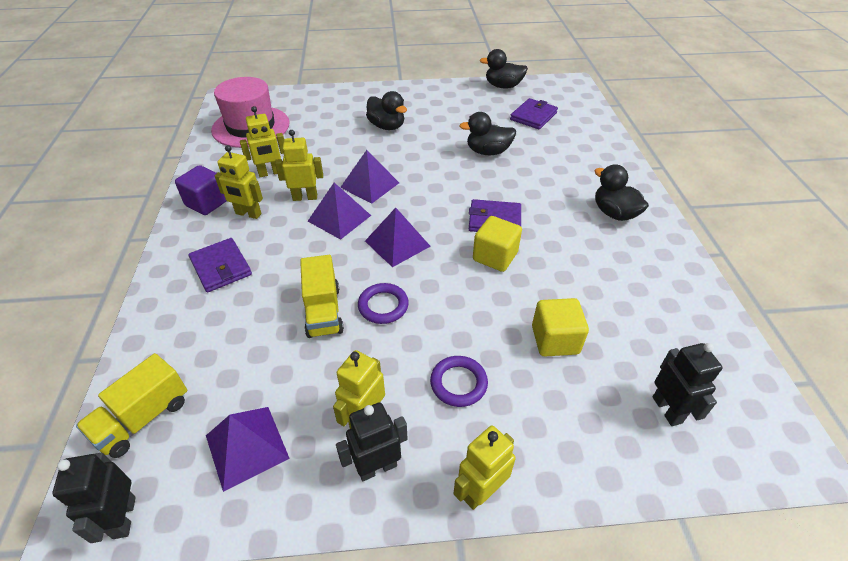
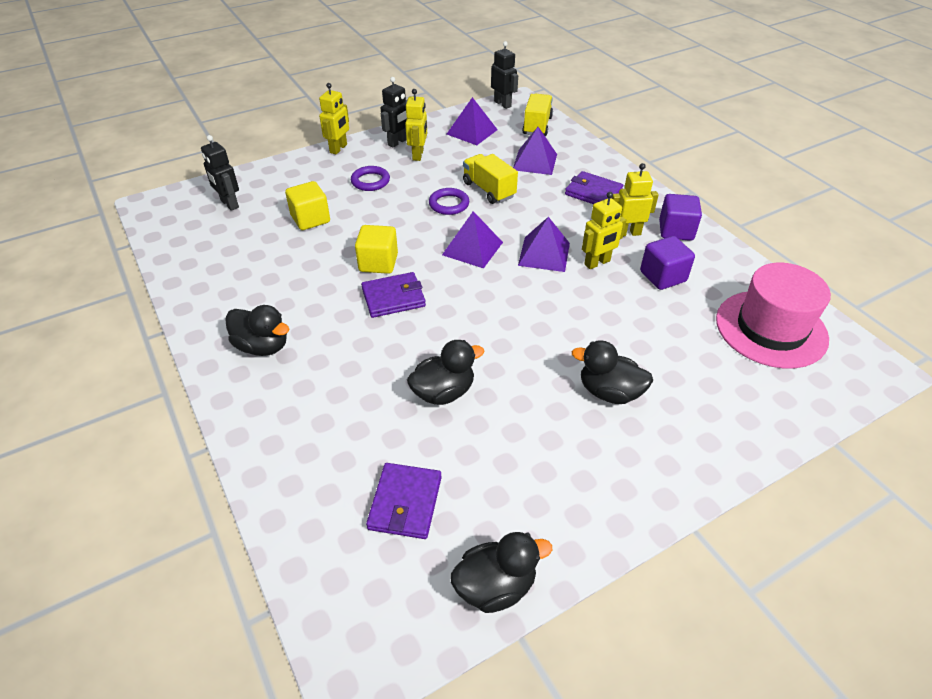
camera: 155 degrees right, 0 degrees up
(270, 173) = (663, 276): yellow robot -> purple cube
(369, 185) = (548, 296): purple pyramid -> purple pyramid (535, 162)

